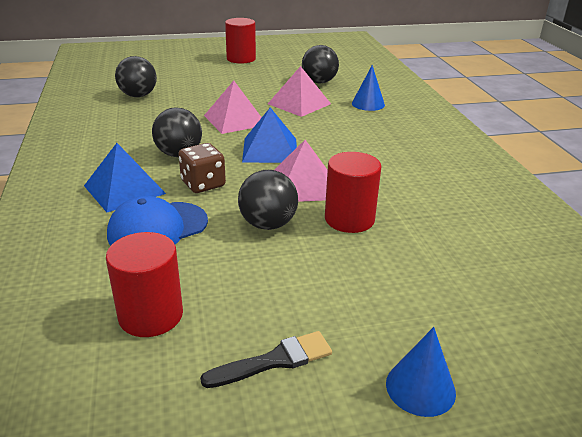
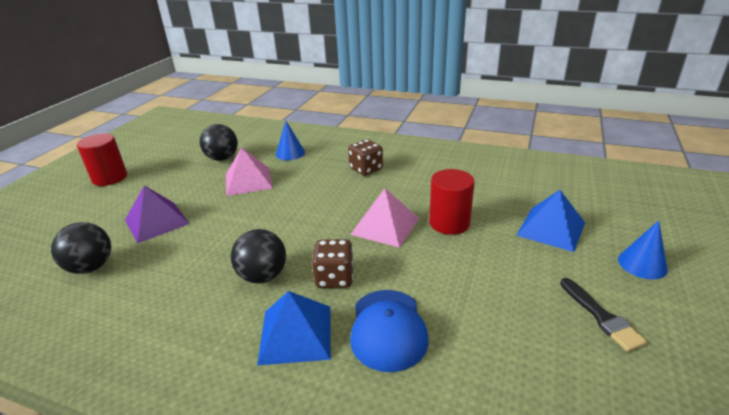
camera: 55 degrees left, 0 degrees up
(151, 315) = (521, 371): red cylinder -> none
(206, 94) = (157, 221): none -> purple pyramid
(235, 120) = (235, 222): pink pyramid -> none
(268, 224) = (429, 263): black ball -> none
(270, 150) = (312, 222): blue pyramid -> blue pyramid (551, 229)
(274, 361) = (601, 317): black brush -> black brush turned 150 degrees clockwise
(392, 146) = (366, 169): none -> brown dice

